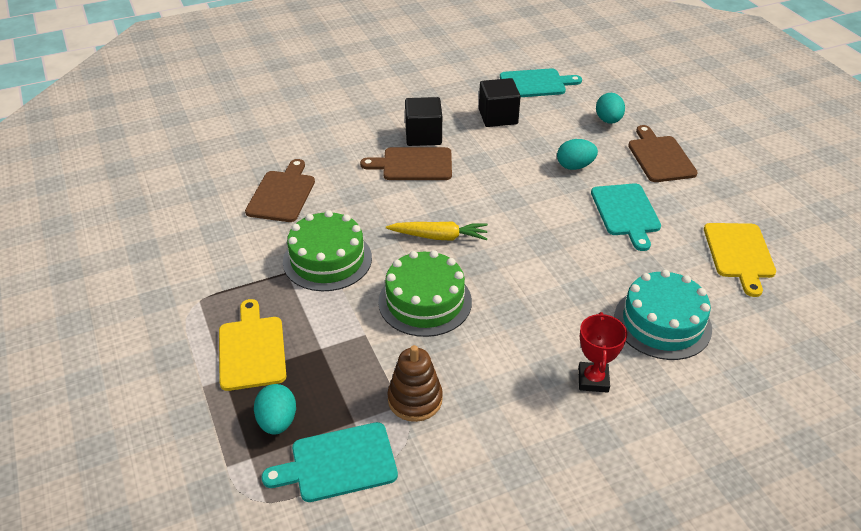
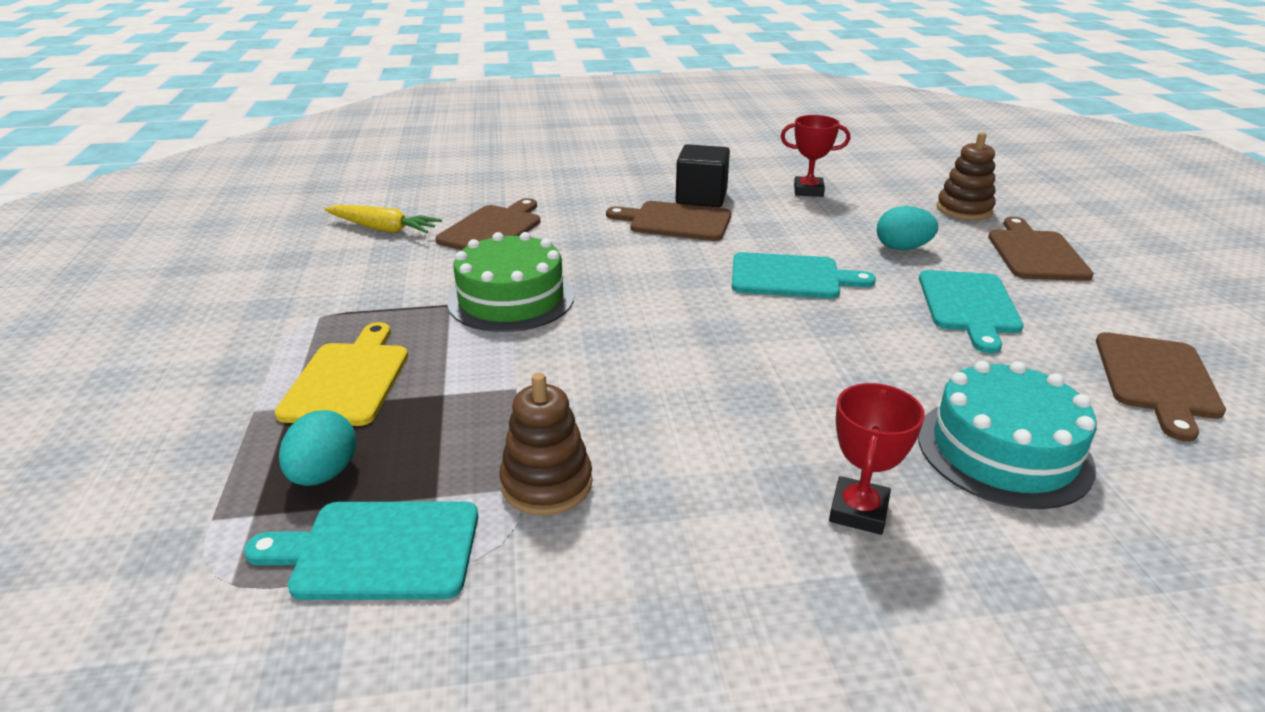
camera: 15 degrees right, 10 degrees down
(425, 301) = (622, 363): green cake -> none
(439, 237) = (677, 296): yellow carrot -> yellow carrot (384, 229)
(498, 117) = (808, 191): black cube -> red trophy
(535, 84) = (870, 167): turquoise cutting board -> turquoise cutting board (791, 277)
(608, 120) = (964, 209): turquoise egg -> brown stacking toy
(739, 254) = (1157, 379): yellow cutting board -> brown cutting board

